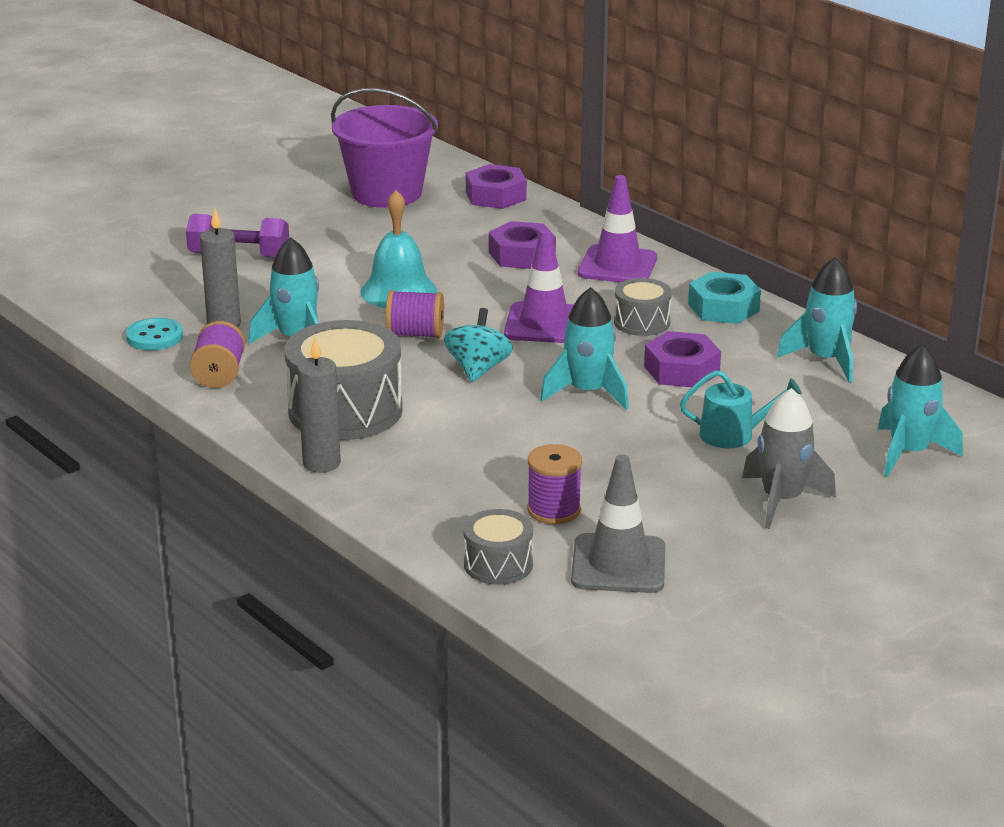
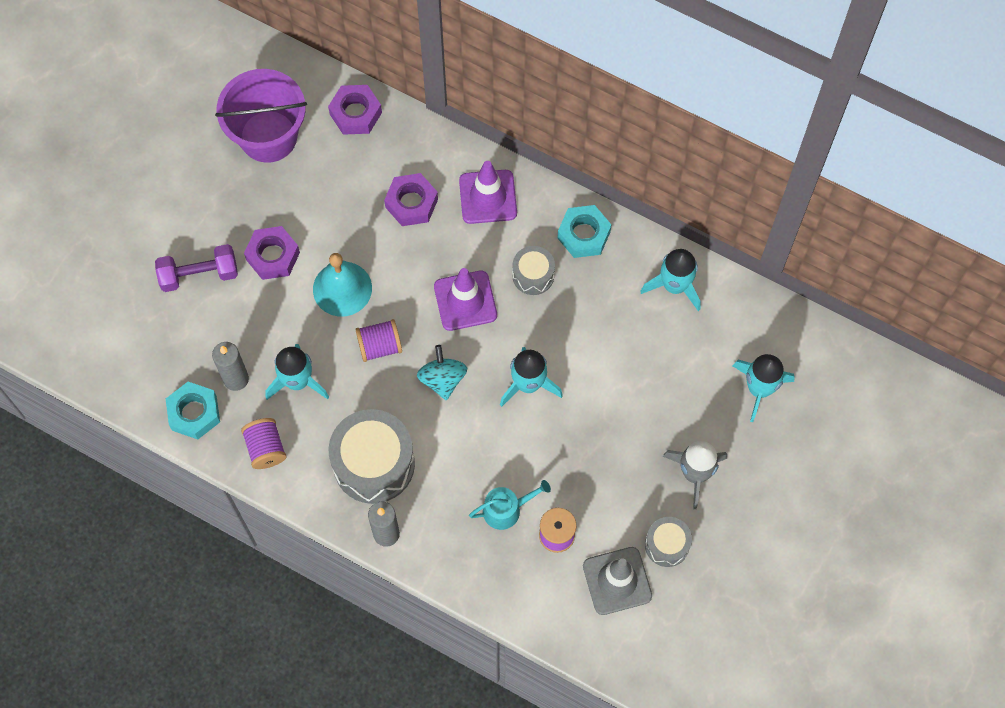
camera: 20 degrees left, 40 degrees up
(154, 337) = (194, 413): turquoise button -> turquoise nut
(498, 564) = (544, 607): grey drum -> grey drum (667, 545)
(681, 370) = (581, 332): purple nut -> purple nut (273, 256)
(733, 434) = (641, 405): turquoise watering can -> turquoise watering can (506, 509)

